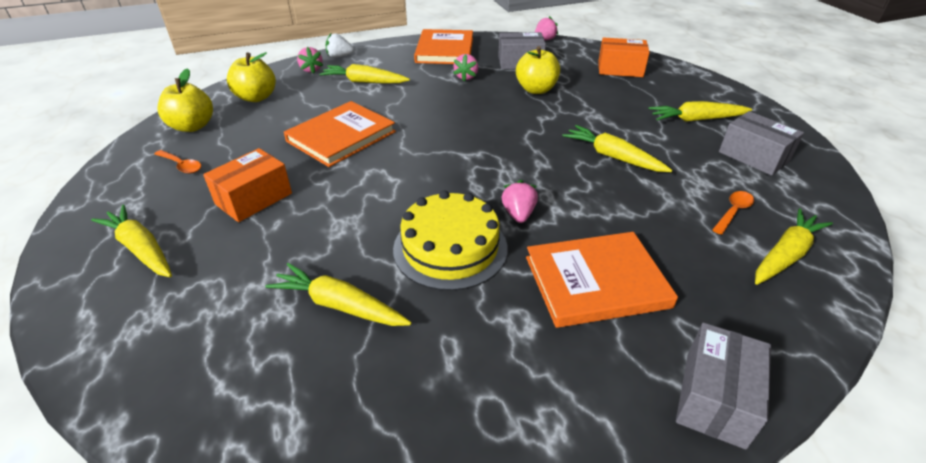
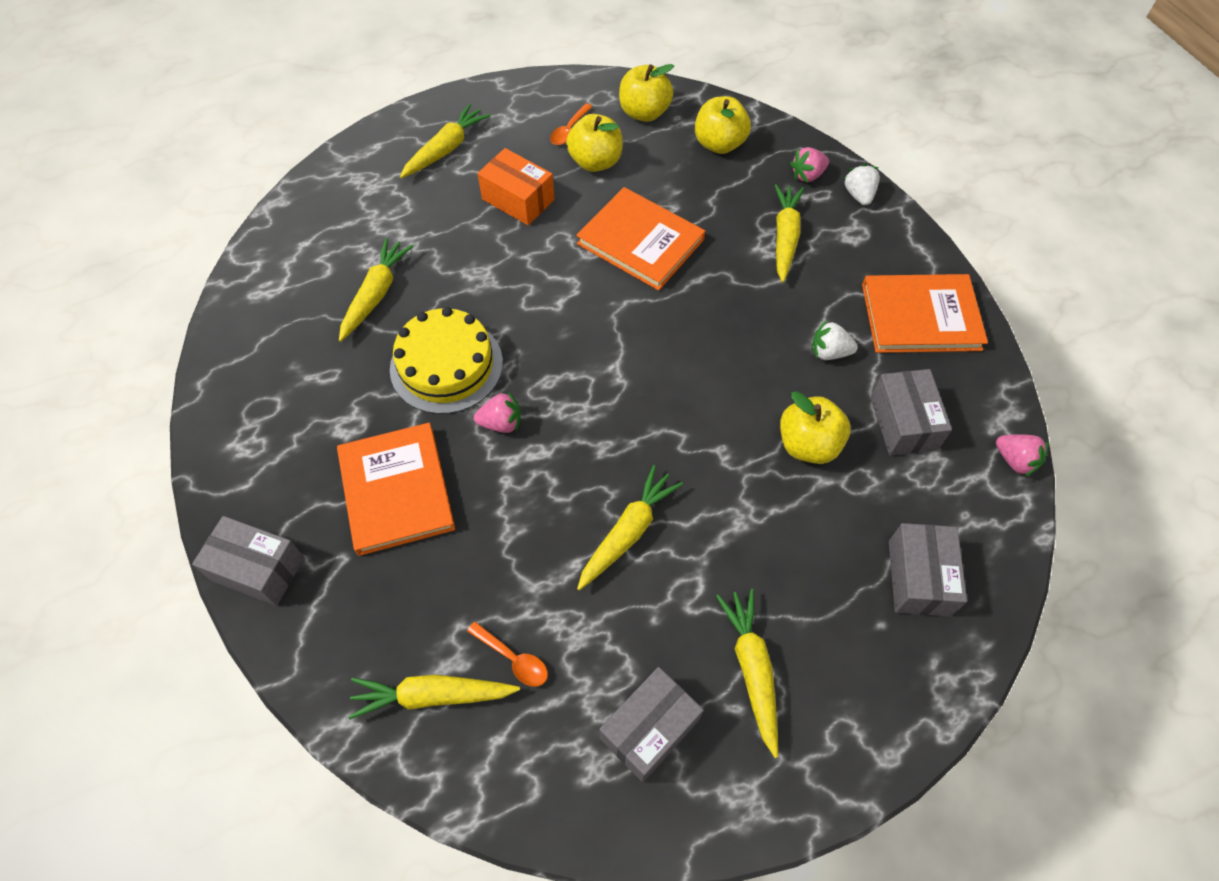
camera: 85 degrees right, 20 degrees up
(234, 153) = (595, 162): none -> yellow apple
(466, 77) = (829, 352): pink strawberry -> white strawberry
(620, 69) = (918, 577): orange box -> grey box
(785, 255) = (433, 696): yellow carrot -> yellow carrot turned 135 degrees clockwise

